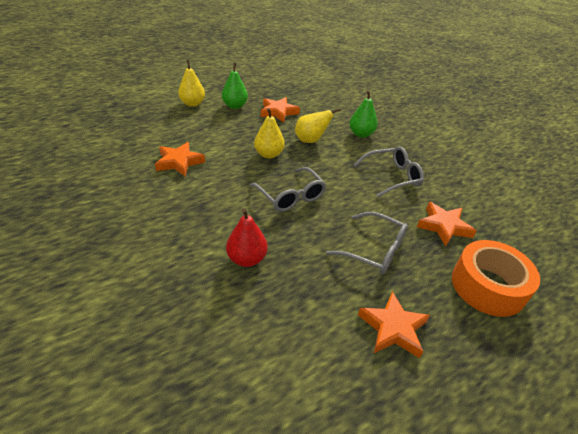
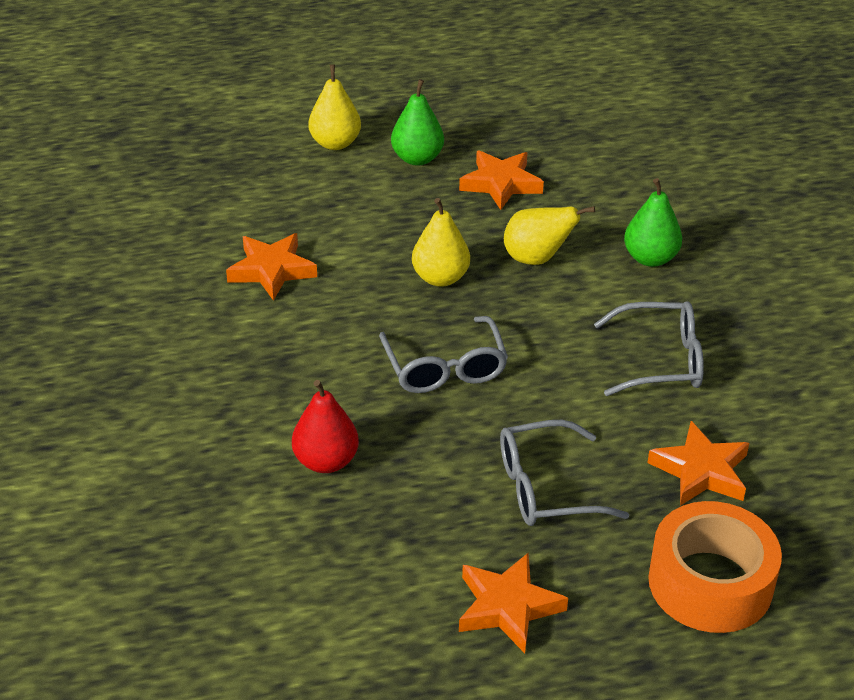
camera: 20 degrees right, 0 degrees up
(374, 250) = (545, 488): grey glasses -> grey glasses turned 120 degrees clockwise

